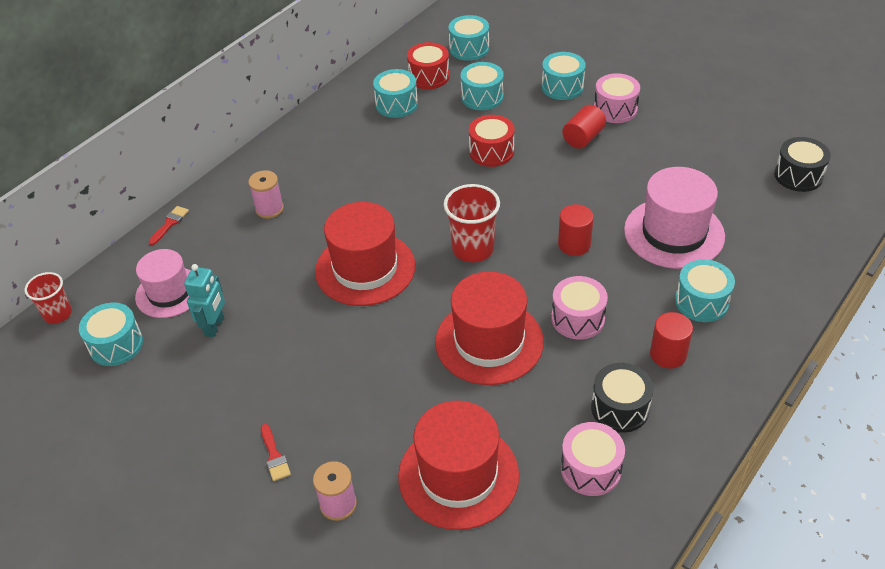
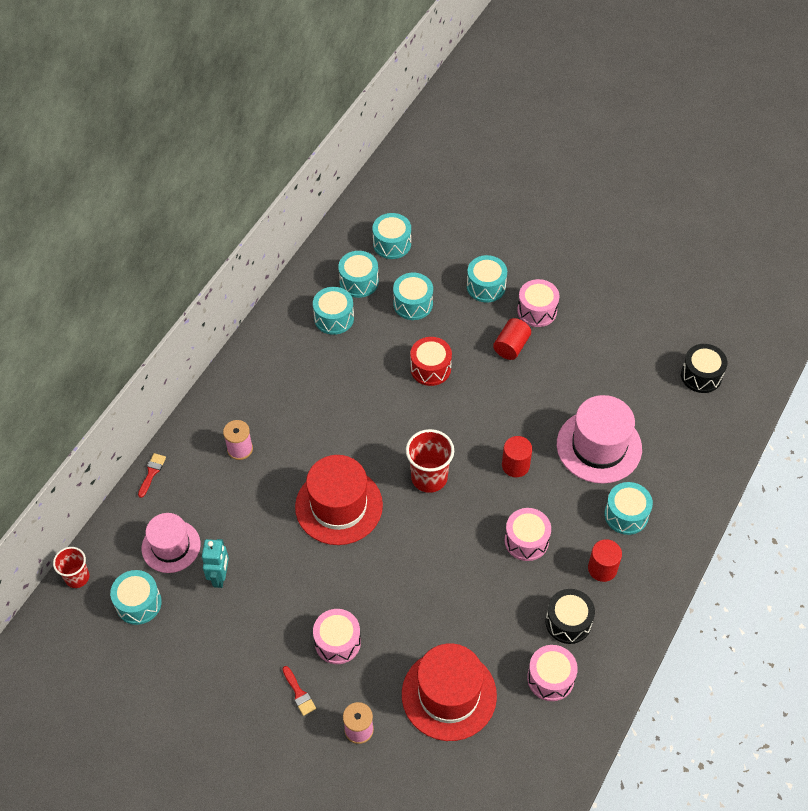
camera: 10 degrees left, 10 degrees up
(333, 404) = (337, 642): none -> pink drum
(429, 76) = (359, 282): red drum -> turquoise drum
(489, 341) = (456, 570): red hat -> none

